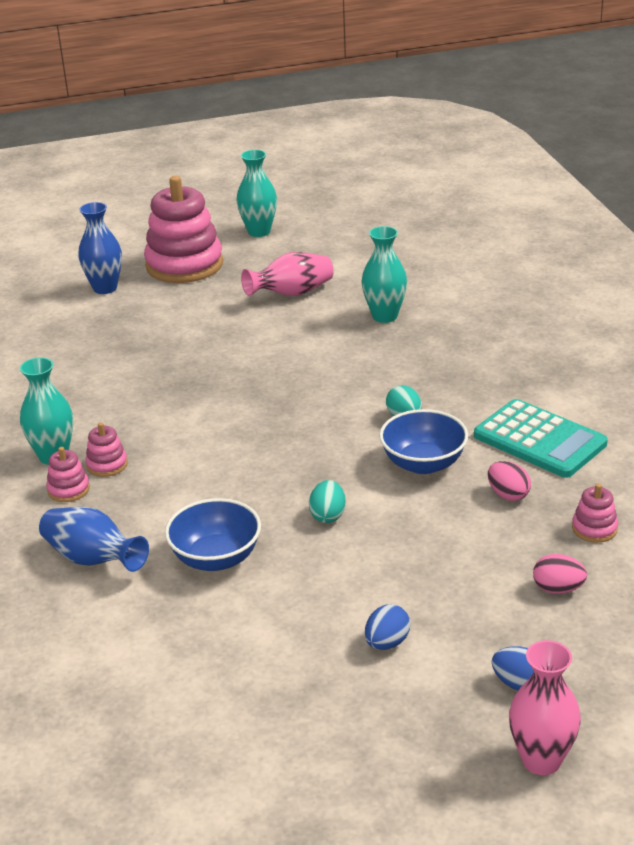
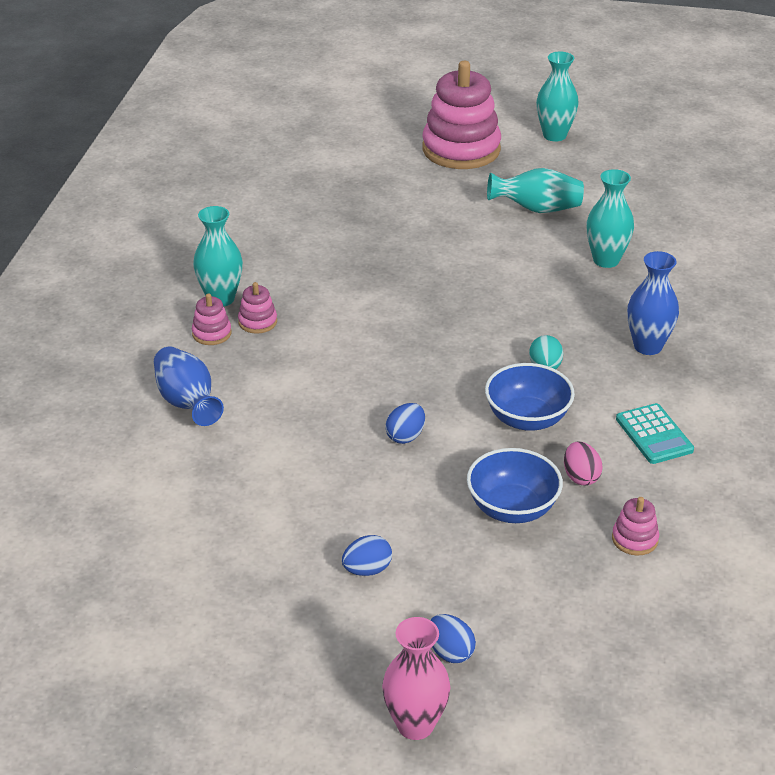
camera: 25 degrees right, 5 degrees up
(105, 288) = (375, 151): blue vase -> blue vase (648, 346)
(216, 558) = (284, 439): blue bowl -> blue bowl (512, 508)
(292, 293) = (537, 209): pink vase -> turquoise vase
(328, 515) = (405, 436): turquoise egg -> blue egg
(539, 440) = (654, 434): turquoise calculator -> turquoise calculator, size x0.64
(558, 589) = (554, 582): pink egg -> none

